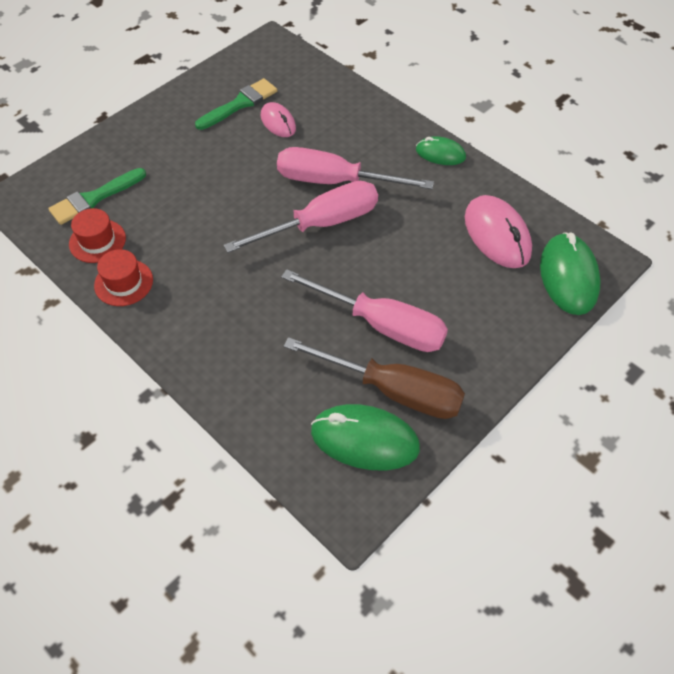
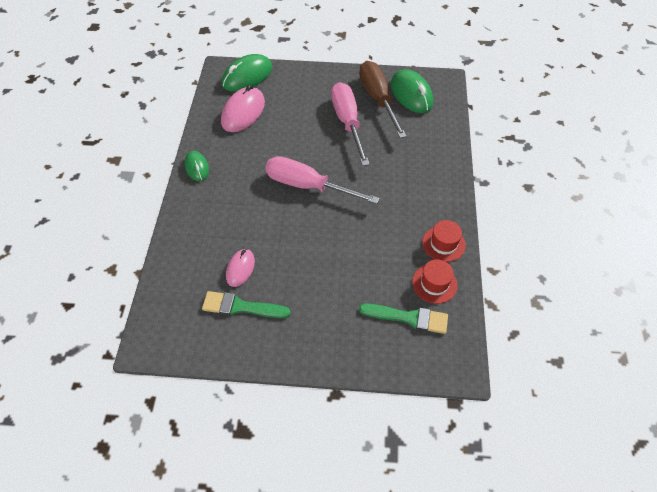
camera: 130 degrees left, 0 degrees up
(334, 181) = (268, 201): pink screwdriver -> none

